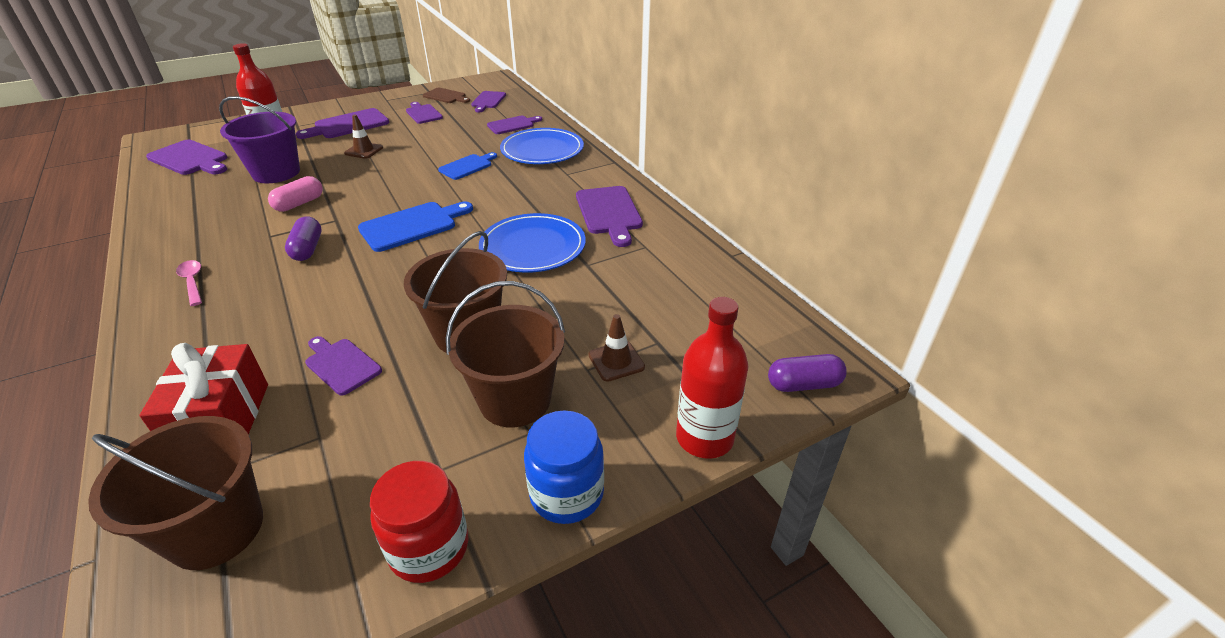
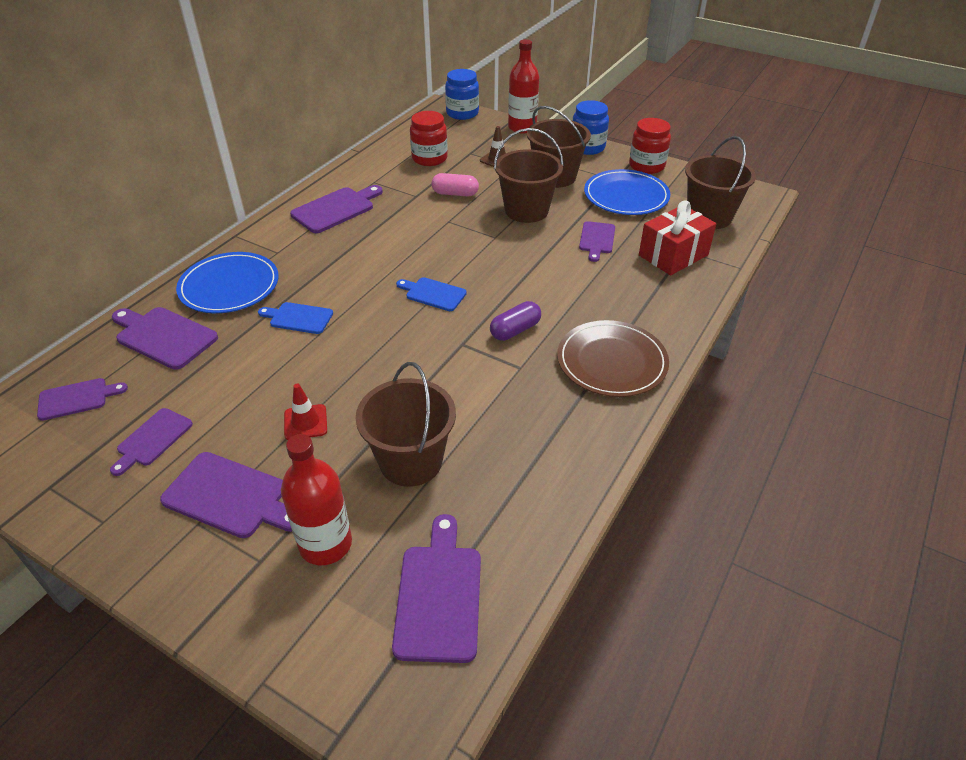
camera: 120 degrees left, 5 degrees up
(192, 282) = (611, 362): pink spoon -> brown plate
(276, 173) = (410, 461): purple bucket -> brown bucket
(299, 204) = (456, 388): pink capsule -> pink capsule (455, 194)
(364, 150) = (305, 422): brown traffic cone -> red traffic cone
(412, 225) = (433, 294): blue cutting board -> blue cutting board, size x0.64
(446, 96) = (67, 455): brown cutting board -> none
(512, 125) = (164, 336): purple cutting board -> purple cutting board, size x1.56
(533, 247) = (413, 224): blue plate -> blue plate (626, 196)
(669, 302) = (429, 158): none -> red jar
(803, 384) = (462, 113): purple capsule -> blue jar

